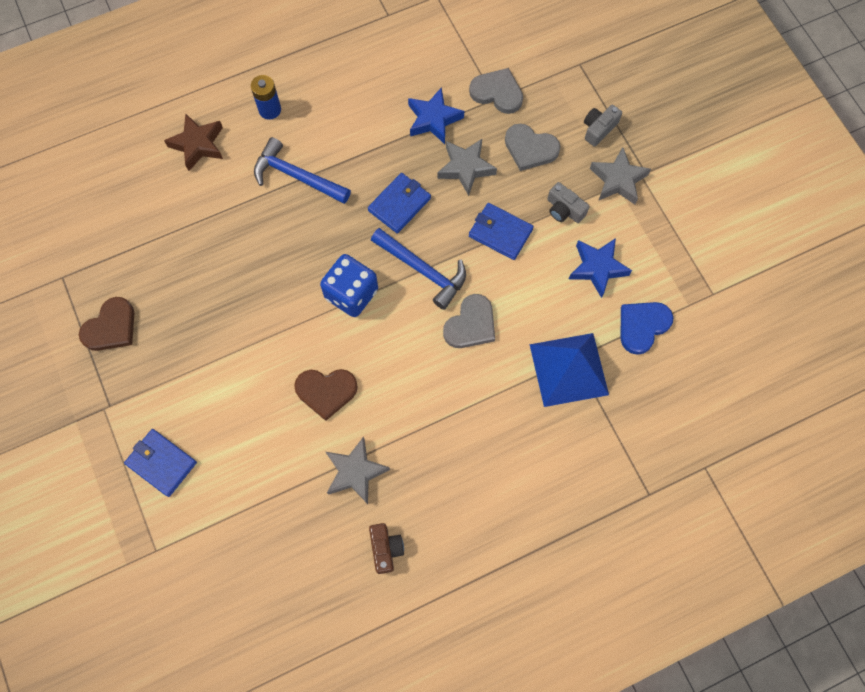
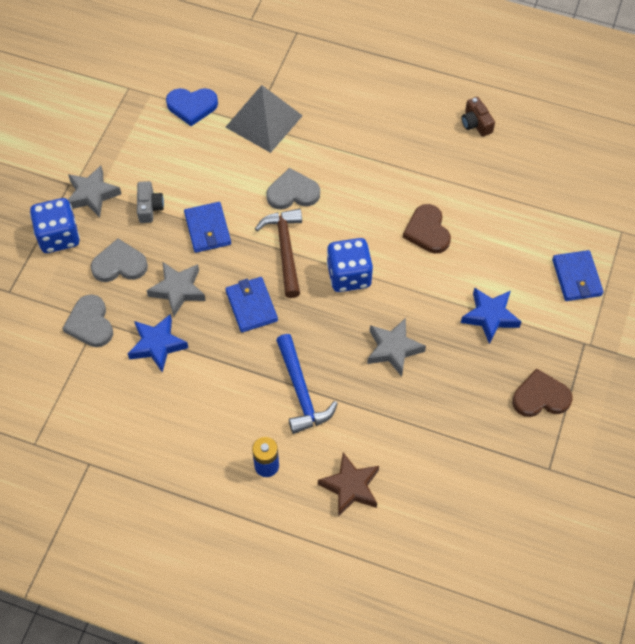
camera: 135 degrees left, 10 degrees down
(326, 391) = (427, 231): brown heart -> brown heart turned 150 degrees counterclockwise
(355, 472) = (454, 174): grey star -> grey star (393, 349)
(386, 549) = (476, 123): brown camera -> brown camera turned 60 degrees counterclockwise
(399, 204) = (251, 306): blue wallet -> blue wallet turned 75 degrees clockwise
(423, 270) = (285, 249): blue hammer -> brown hammer
(530, 148) = (119, 264): grey heart -> grey heart turned 75 degrees counterclockwise
(568, 369) = (264, 121): blue pyramid -> grey pyramid
(597, 268) = (175, 157): blue star -> blue star (490, 317)
(598, 129) = (59, 236): grey camera -> blue dice

